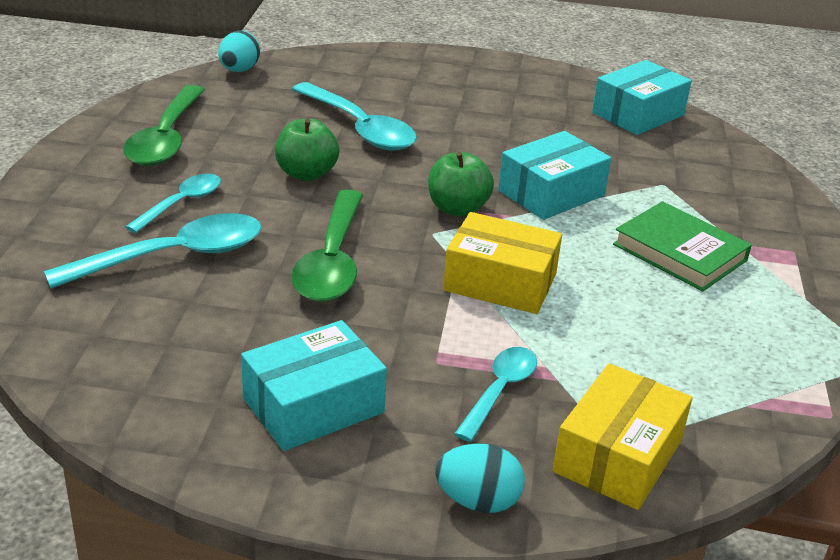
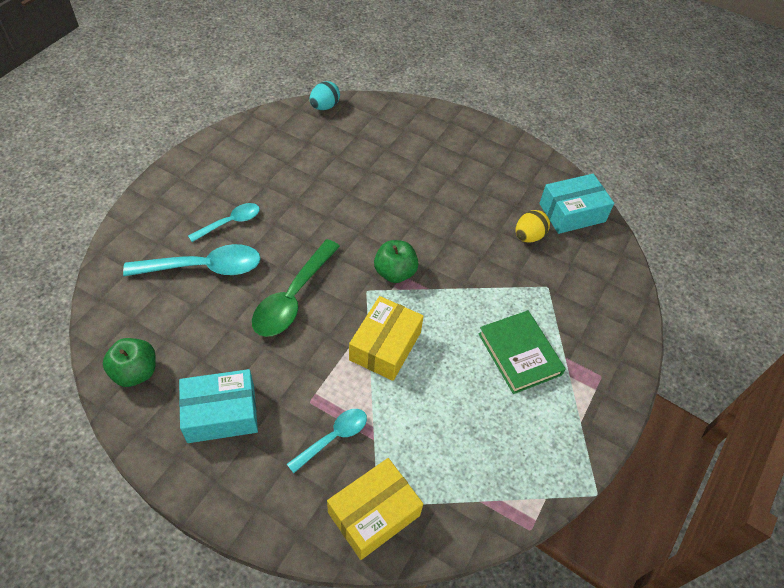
camera: 20 degrees right, 20 degrees up
(166, 138) = (249, 161): green spoon -> none
(306, 174) = (317, 215): green apple -> green apple (136, 372)
(360, 128) = (373, 181): turquoise spoon -> none
(478, 501) = (273, 519): turquoise egg -> none
(500, 282) = (385, 346): yellow box -> yellow box turned 75 degrees clockwise
(551, 193) = (465, 274): turquoise box -> none
(603, 144) = (528, 236): none -> yellow egg

